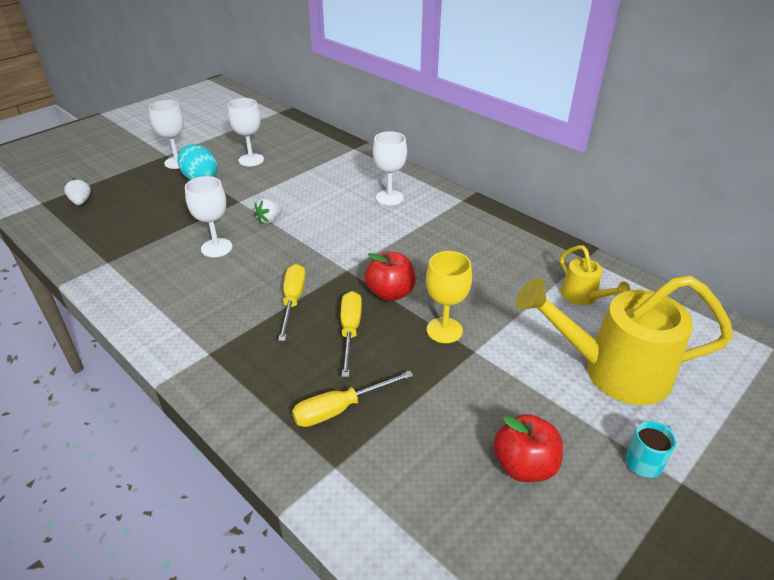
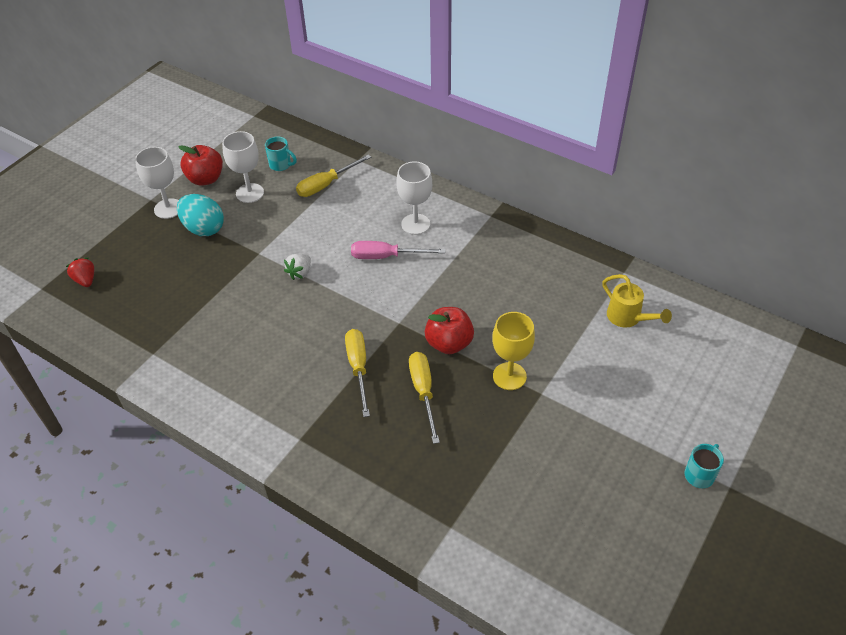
camera: 10 degrees left, 10 degrees up
(81, 201) = (85, 280): white strawberry -> red strawberry
(216, 248) = (259, 317): white goblet -> none
(286, 145) = (281, 165): none -> turquoise mug
(340, 409) = (438, 473): yellow screwdriver -> yellow screwdriver (326, 185)
(353, 218) = (386, 256): none -> pink screwdriver
(524, 465) = (605, 496): red apple -> red apple (205, 179)
(613, 371) = (665, 393): yellow watering can -> none

